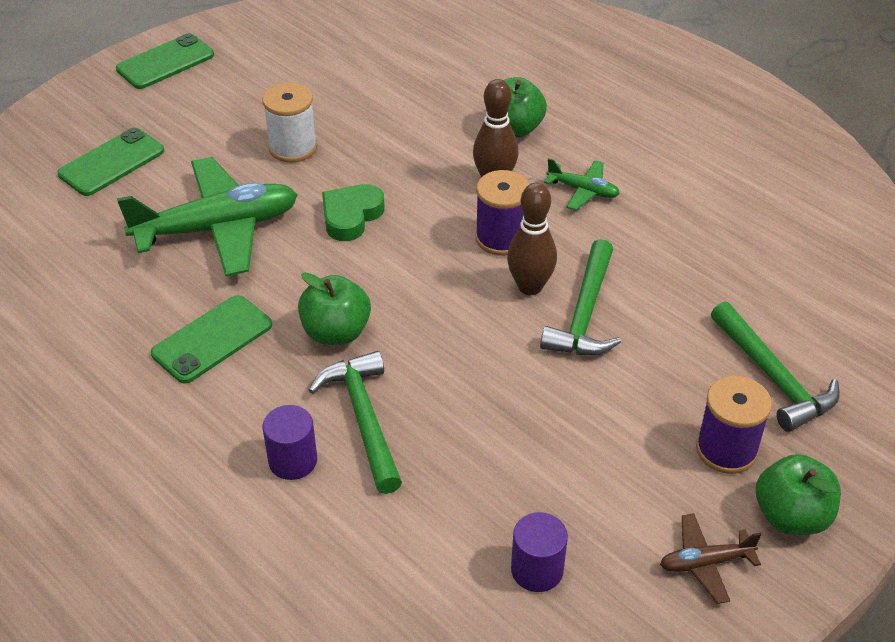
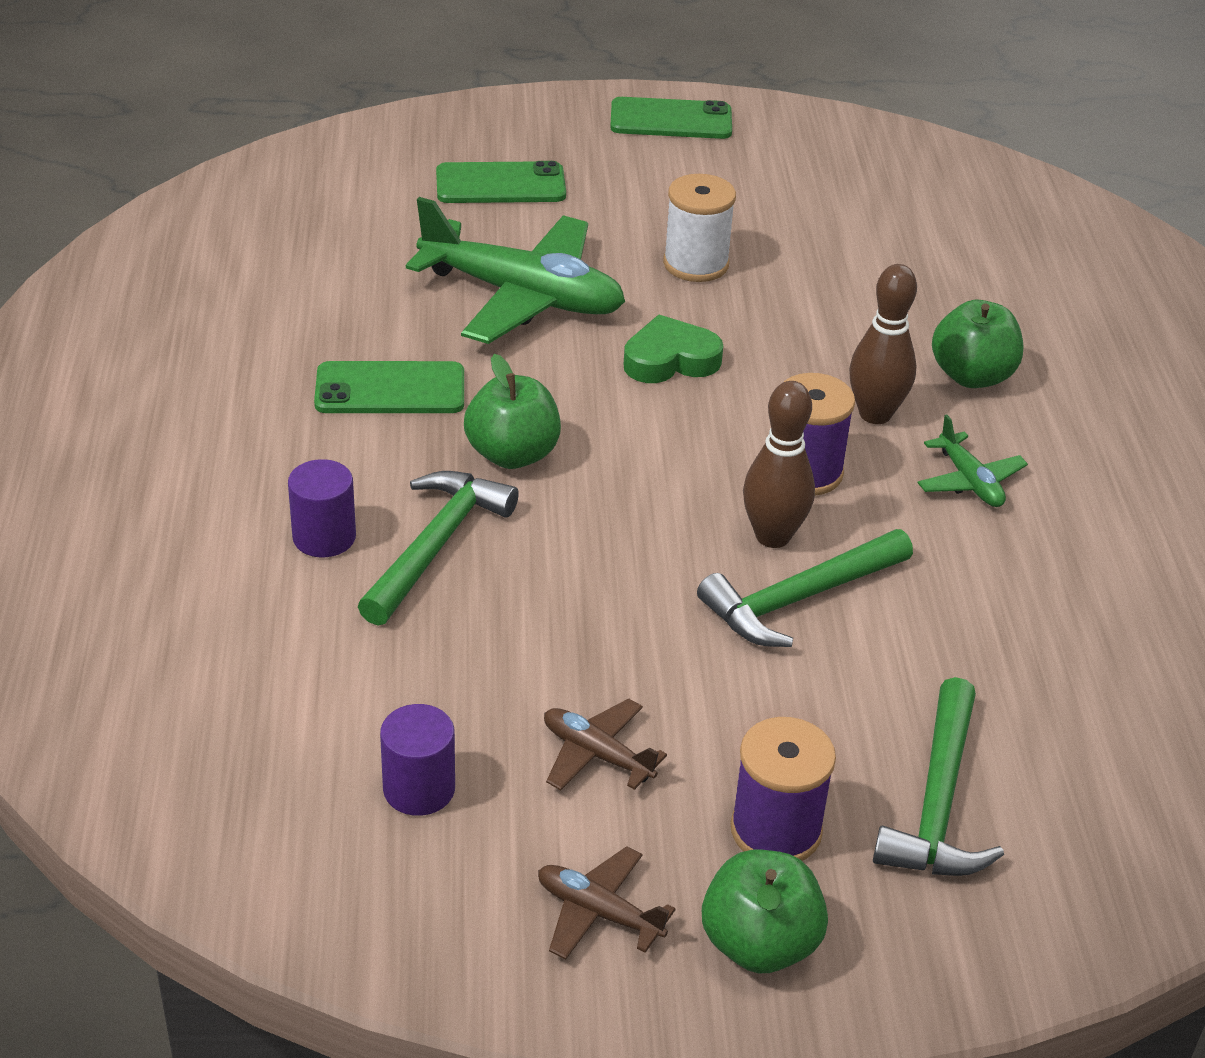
camera: 40 degrees right, 5 degrees down
(598, 476) = (597, 754): none -> brown plane

